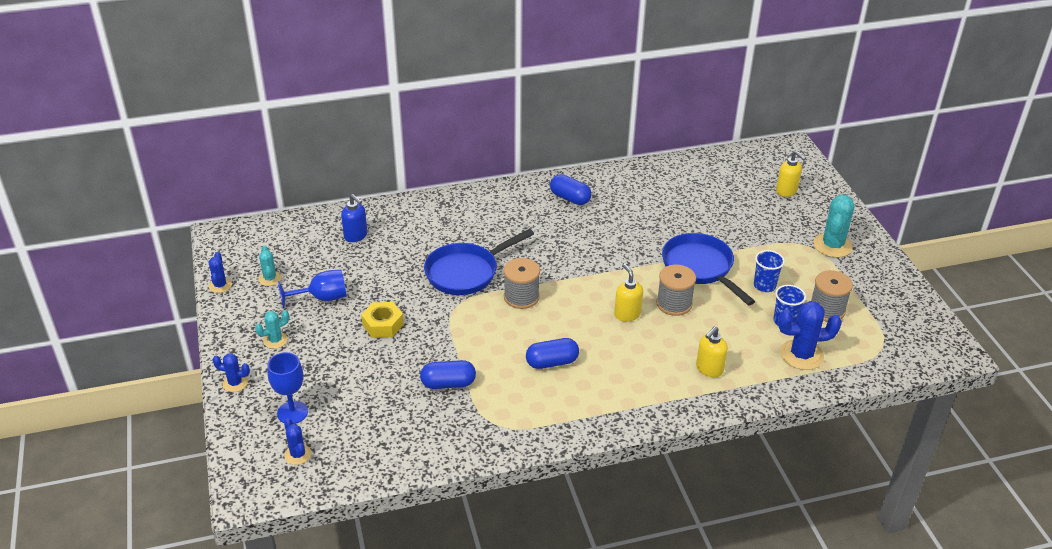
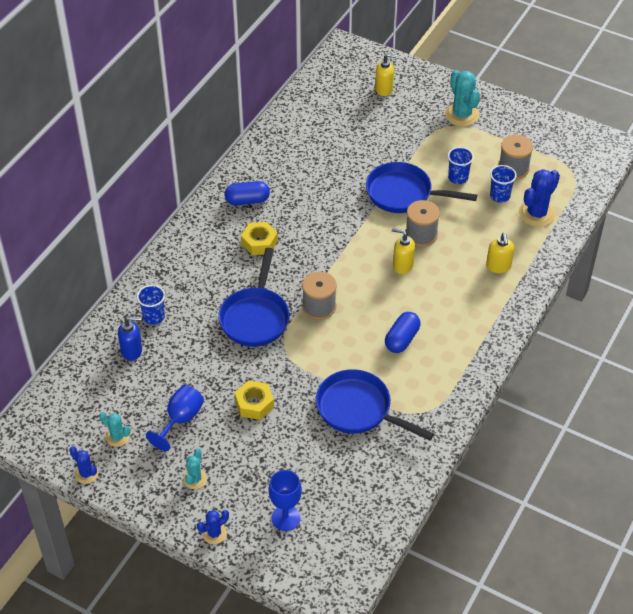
camera: 45 degrees left, 10 degrees up
(298, 454) = (332, 542): blue cactus -> none
(400, 225) = (154, 317): none -> blue cup
(448, 384) = (358, 409): blue capsule -> blue pan
(539, 229) = (259, 242): none -> yellow nut

